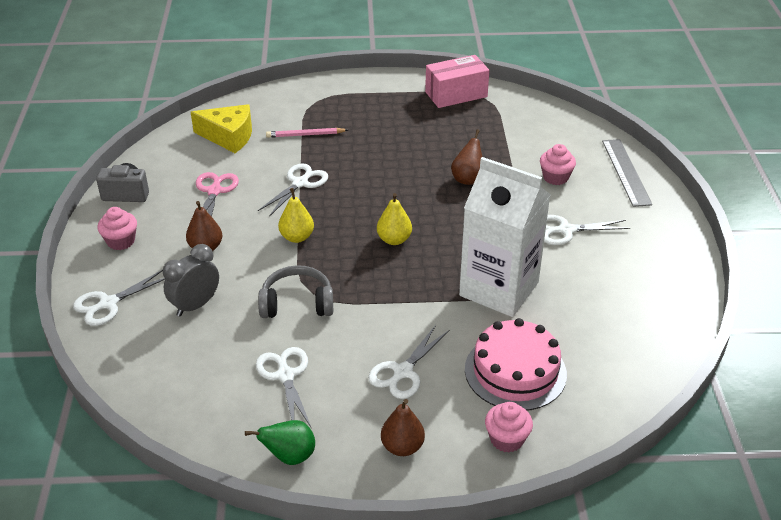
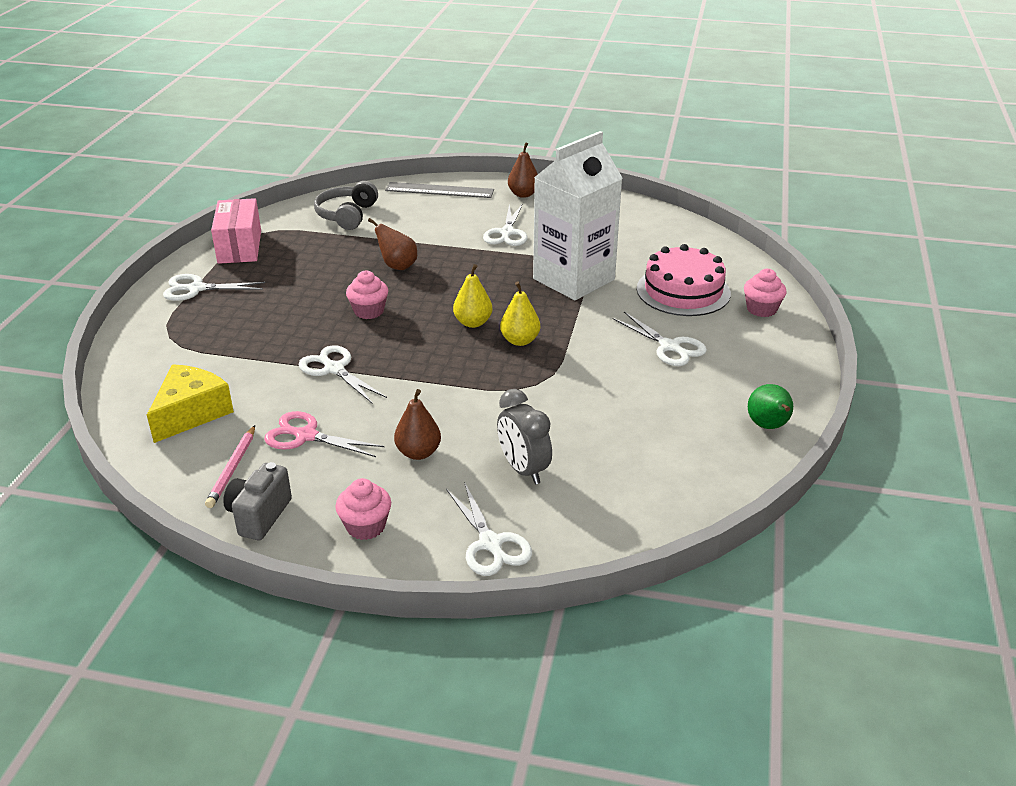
camera: 75 degrees left, 5 degrees down
(285, 375) = (657, 416): white scissors -> white scissors (197, 289)
(297, 237) = (435, 383): yellow pear -> yellow pear (520, 340)
(297, 303) = (548, 396): grey headphones -> grey headphones (347, 215)
(305, 135) = (236, 353): pink pencil -> pink pencil (232, 469)
(402, 447) = (764, 361): brown pear -> brown pear (523, 194)
(555, 177) = (426, 222): pink cupcake -> pink cupcake (369, 311)

